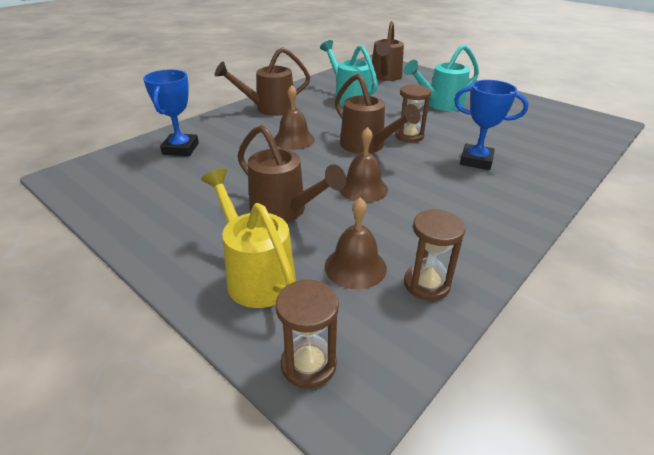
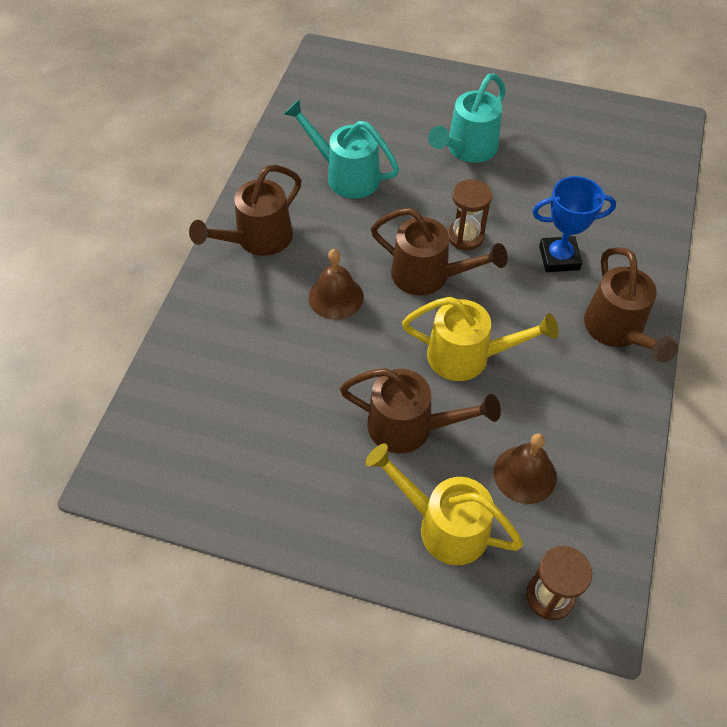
camera: 25 degrees left, 20 degrees up
(180, 149) = (211, 371): blue trophy -> none
(363, 188) = (468, 356): brown bell -> yellow watering can
(385, 77) = (362, 101): brown watering can -> brown watering can (617, 331)
(426, 284) = (595, 467): brown hourglass -> none

